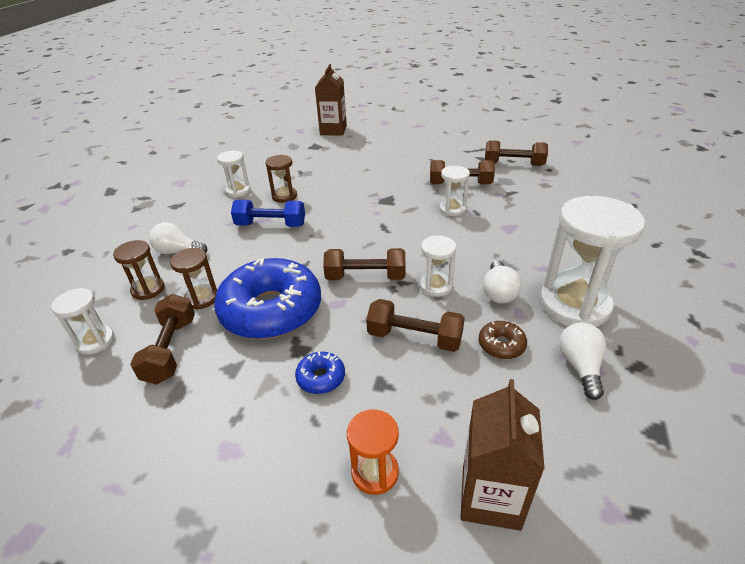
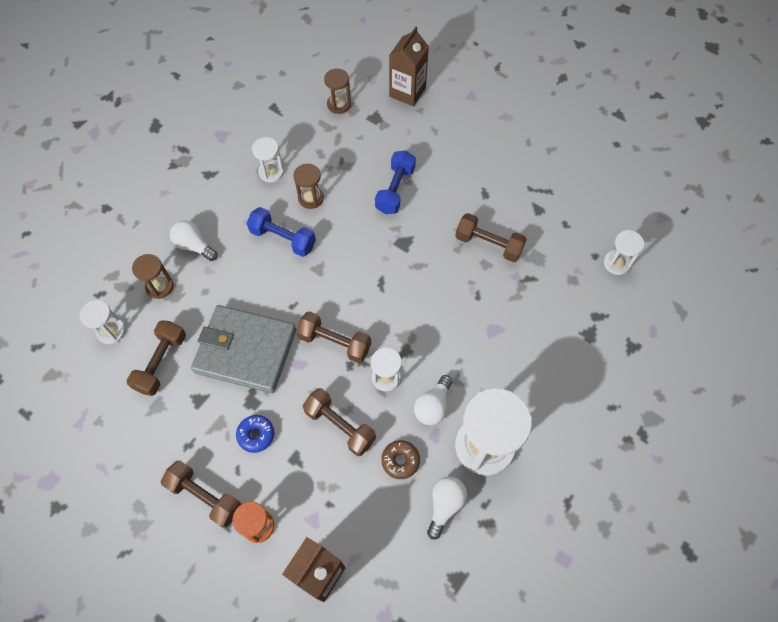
camera: 20 degrees right, 25 degrees up
(202, 298) = (197, 314): brown hourglass -> brown hourglass (339, 104)
(271, 310) = (246, 351): blue donut -> grey wallet
(358, 175) = (395, 190): none -> blue dumbbell
(452, 209) = (457, 282): white hourglass -> white hourglass (616, 263)
(513, 164) = (564, 232): brown dumbbell -> brown dumbbell (205, 496)

